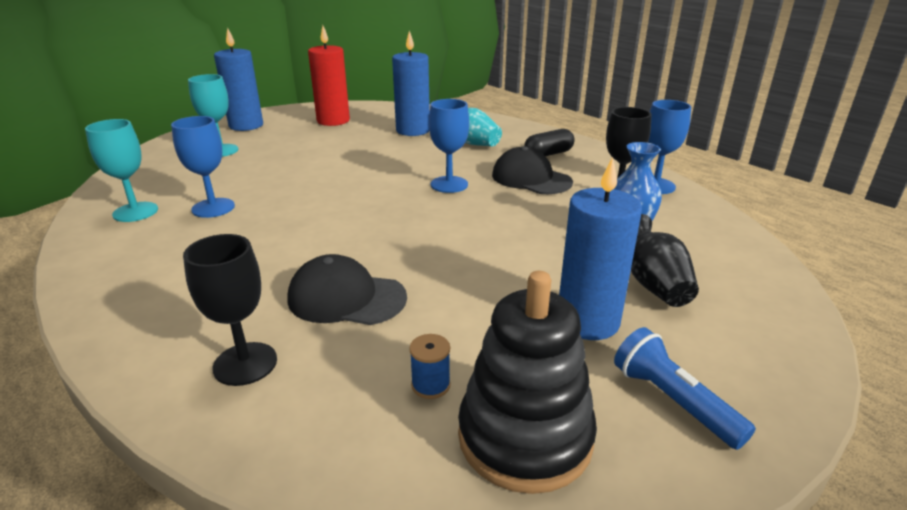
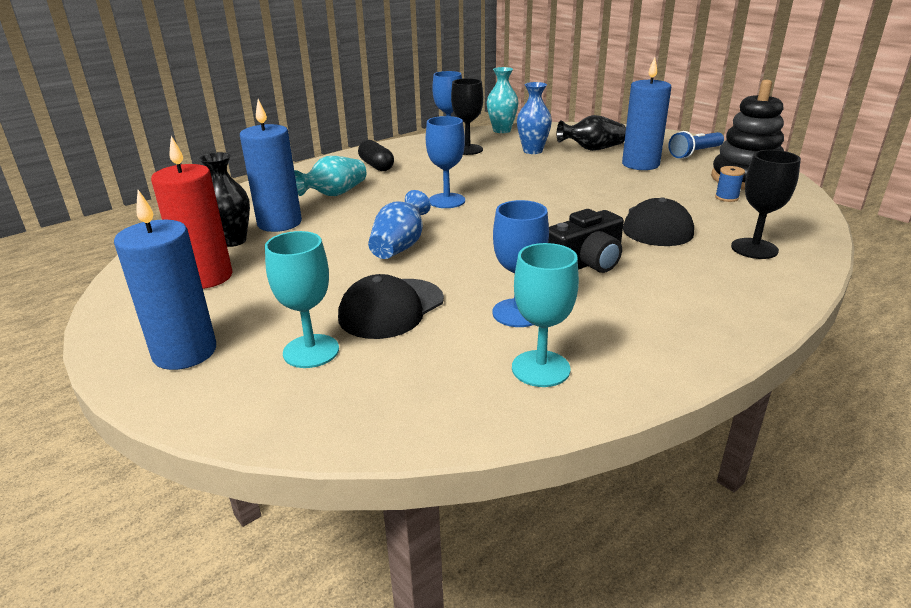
camera: 90 degrees left, 0 degrees up
(276, 242) = (586, 263): none -> black camera
(353, 168) = (400, 246): none -> blue vase
(385, 121) = (233, 241): none -> black vase
(531, 178) = (434, 172): black cap -> black cap (391, 308)
(717, 219) = (502, 130): none -> turquoise vase

